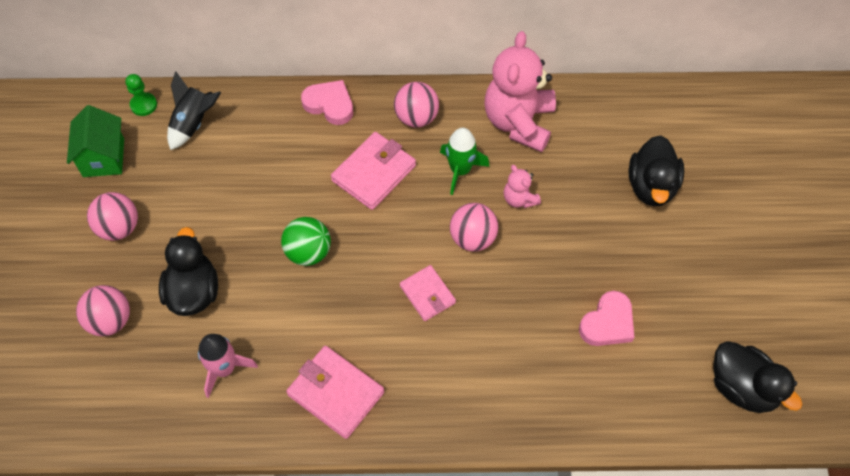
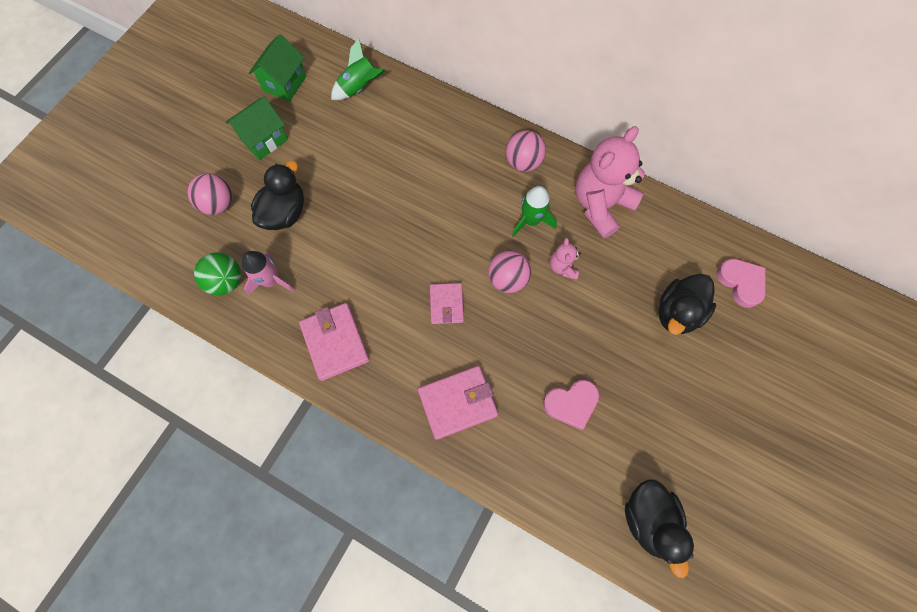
camera: 30 degrees right, 10 degrees up
(119, 228) = (264, 139): pink ball -> green house
(143, 105) = (334, 57): green pawn -> none
(194, 123) = (360, 88): black rocket -> green rocket
(308, 252) = (381, 225): green ball -> green ball (226, 281)
(329, 104) = (464, 120): pink heart -> pink heart (741, 282)
(374, 173) = (464, 190): pink wallet -> pink wallet (458, 402)

